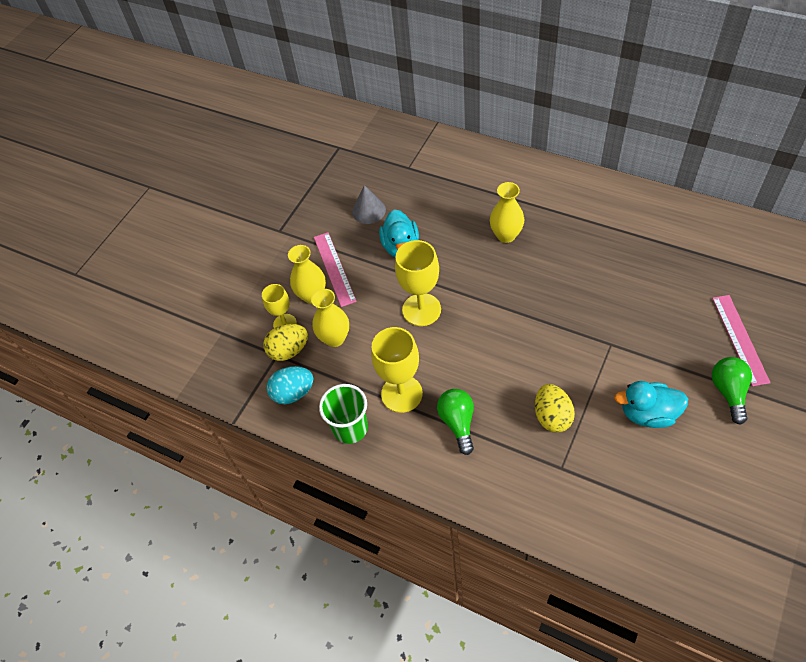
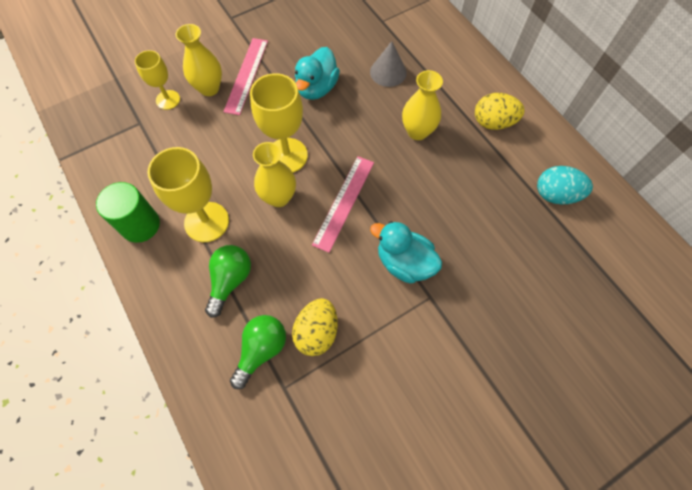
camera: 25 degrees right, 10 degrees up
(289, 350) = (151, 125): yellow egg -> yellow egg (493, 122)
(293, 393) = (123, 164): turquoise egg -> turquoise egg (555, 195)
(334, 338) = (195, 137): yellow vase -> yellow vase (279, 197)
(350, 428) = (140, 225): green cup -> green cylinder
(368, 210) = (317, 40): grey cone -> grey cone (388, 72)
(648, 414) = (409, 392): turquoise duck -> turquoise duck (404, 262)
(729, 392) = (509, 426): green light bulb -> green light bulb (261, 350)
(740, 339) = (566, 377): pink ruler -> pink ruler (344, 202)

